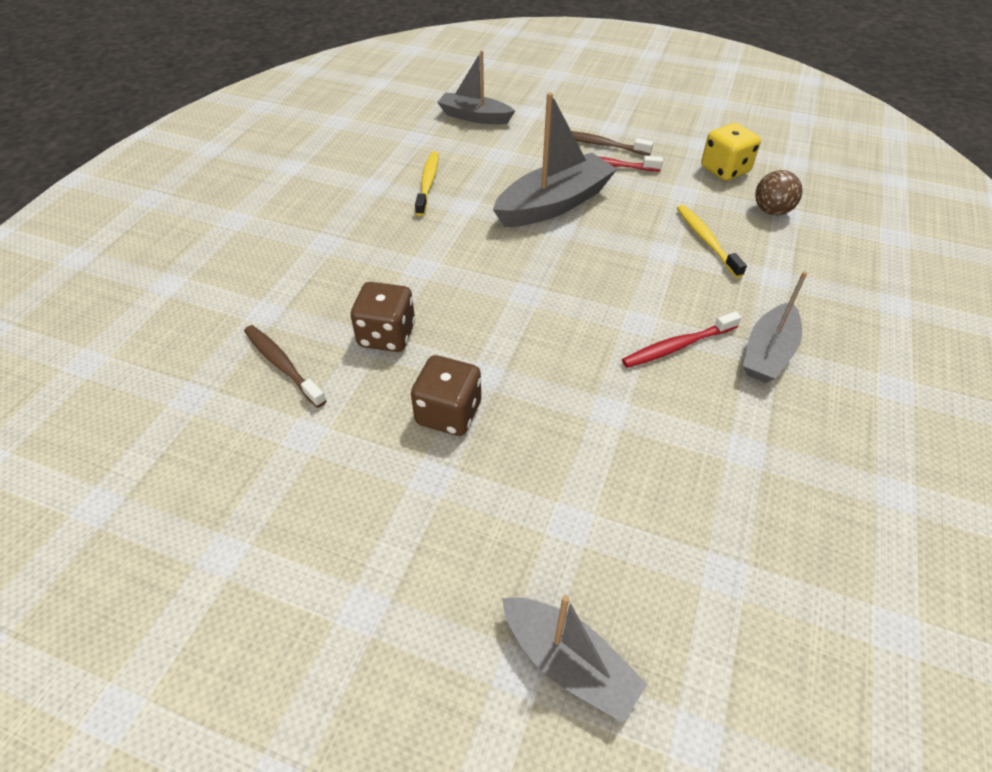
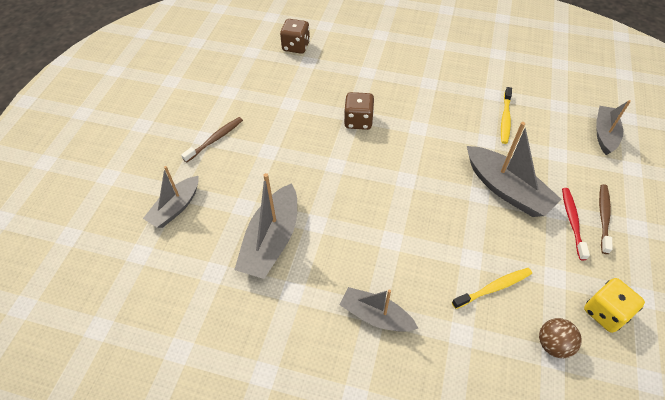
camera: 85 degrees right, 5 degrees up
(282, 365) = (331, 86): brown toothbrush -> brown toothbrush (215, 139)
(428, 183) = (505, 119): yellow toothbrush -> yellow toothbrush turned 105 degrees clockwise
(448, 413) = (307, 153): brown dice -> brown dice (296, 46)
(649, 476) = (271, 241): none -> grey boat
(677, 346) = (373, 260): red toothbrush -> none

